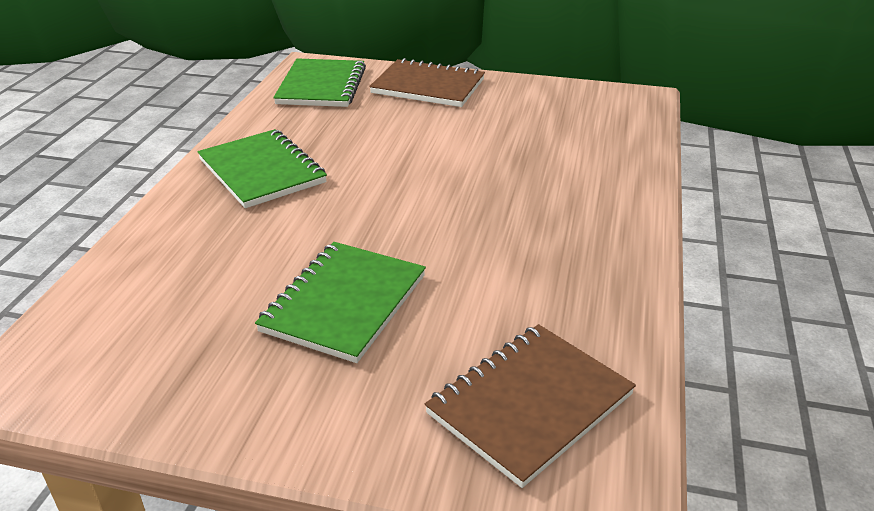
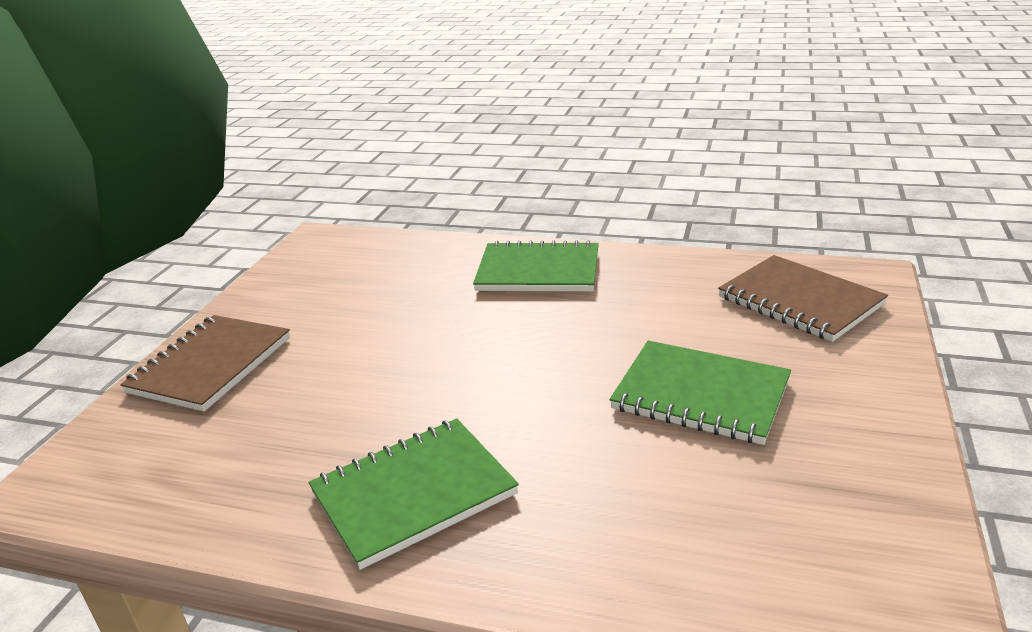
camera: 85 degrees left, 5 degrees down
(321, 86) = (145, 465): green notebook -> green notebook (538, 271)

